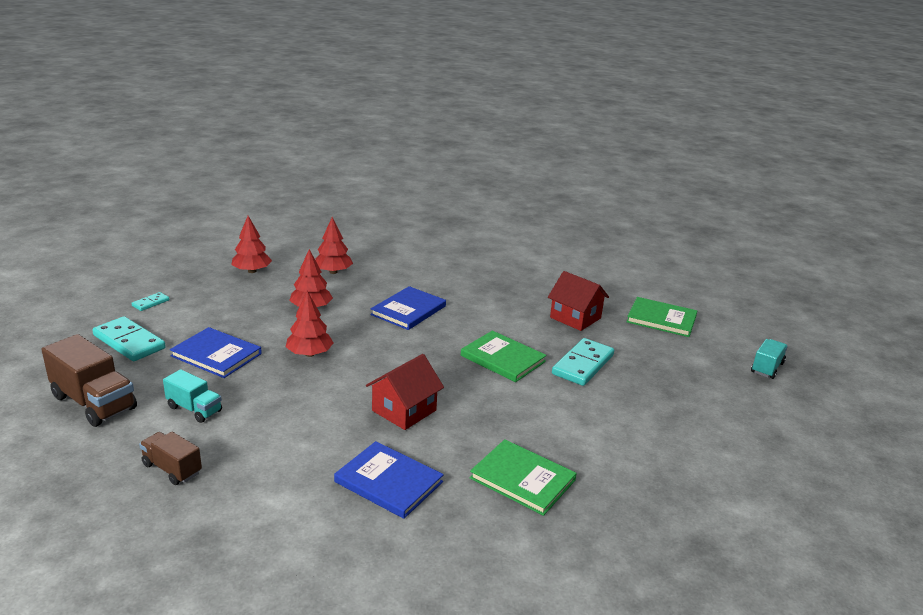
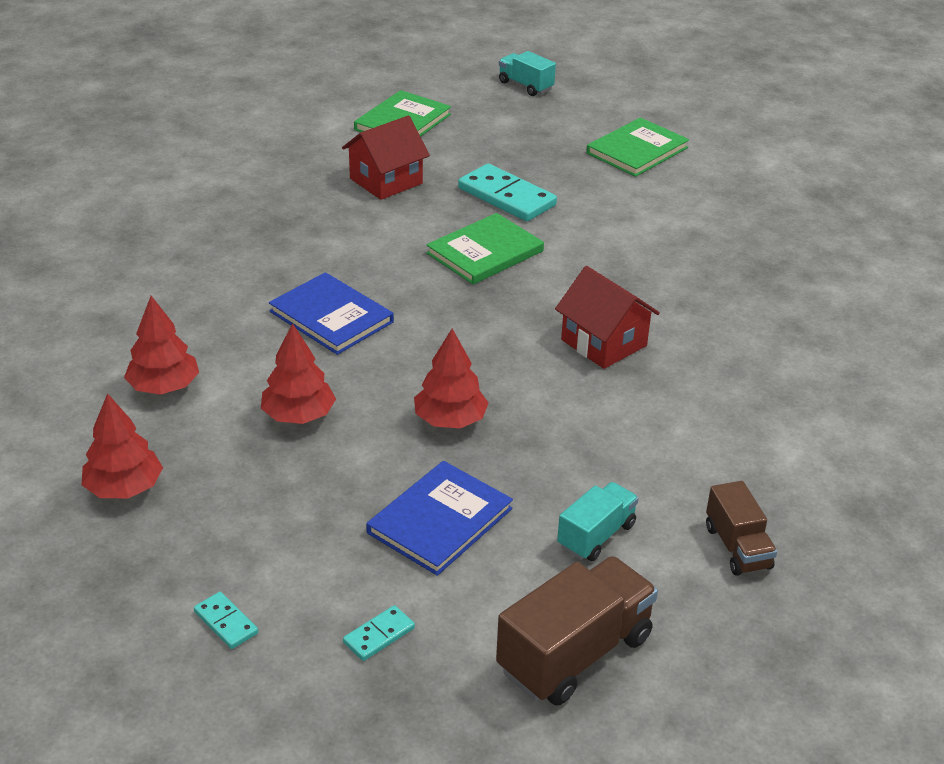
camera: 80 degrees left, 10 degrees up
(129, 342) = (379, 635): turquoise domino -> turquoise domino, size x0.49
(172, 469) = (737, 547): brown truck -> brown truck turned 60 degrees counterclockwise
(388, 482) = (748, 365): blue book -> none
(522, 479) = (735, 274): green book -> green book (637, 150)

